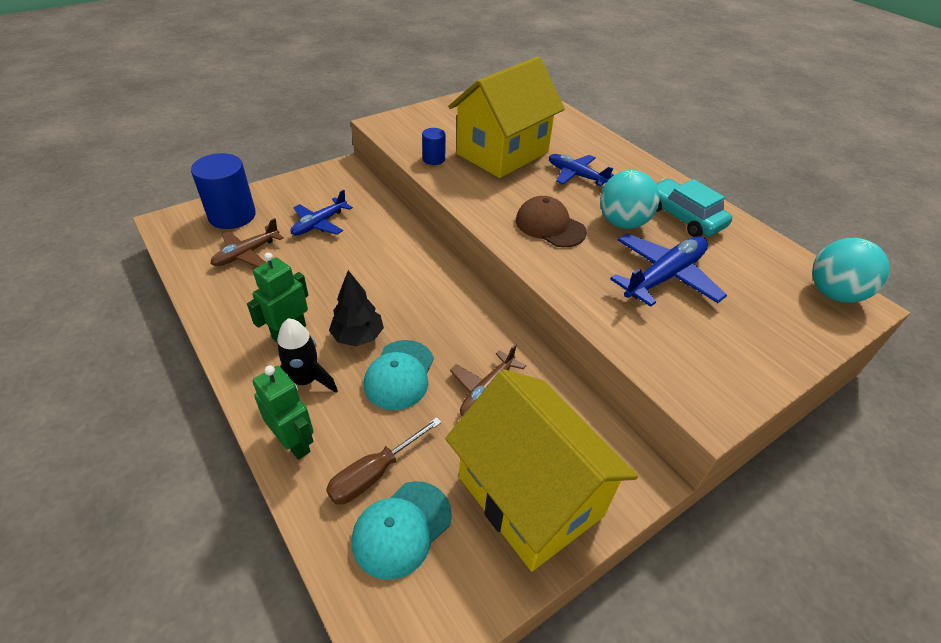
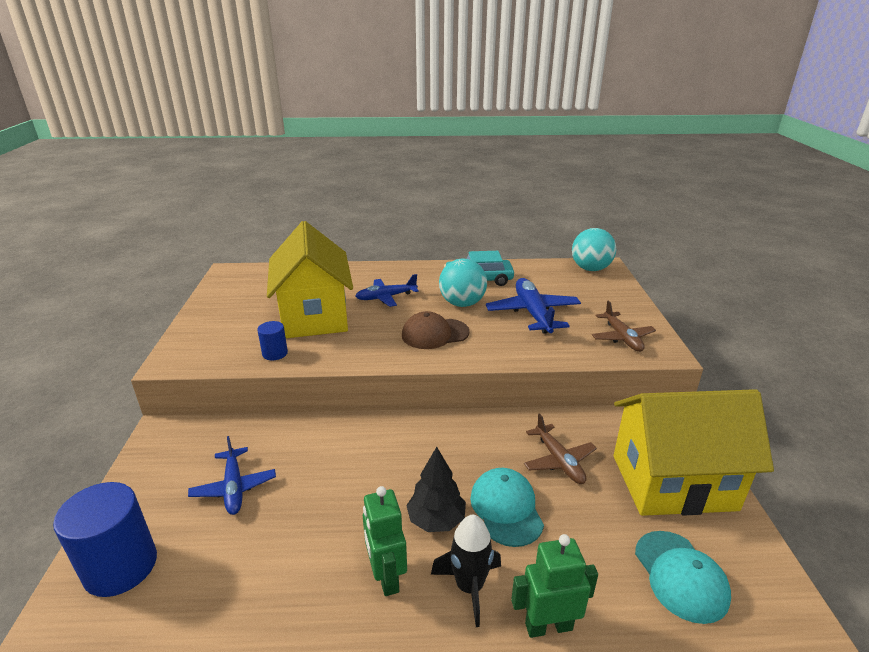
camera: 55 degrees left, 15 degrees down
(246, 254) = (214, 575): brown plane -> brown plane (622, 338)
(374, 473) = (614, 572): brown screwdriver -> none
(399, 374) = (506, 508): turquoise cap -> turquoise cap turned 150 degrees counterclockwise

